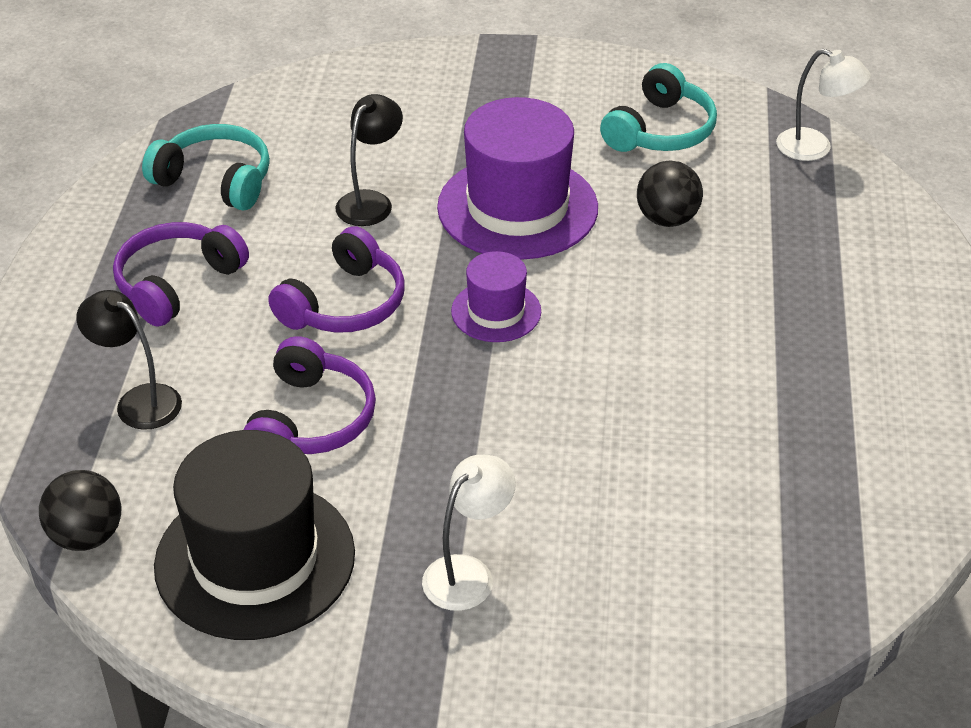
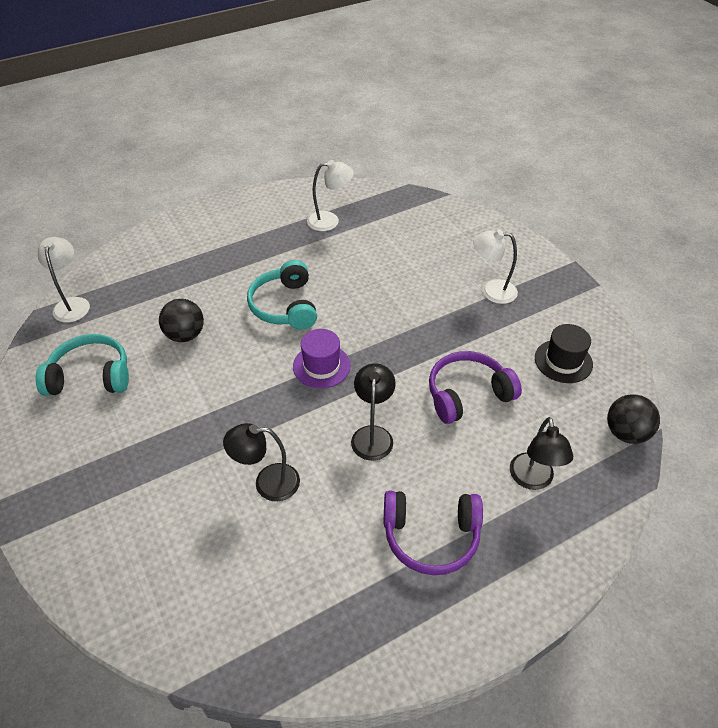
camera: 125 degrees left, 5 degrees up
(215, 180) = (312, 598): turquoise headphones -> turquoise headphones (284, 306)
(255, 559) = (563, 361): black hat -> black hat, size x0.52
(345, 304) = (372, 435): purple headphones -> black lamp
(517, 208) = (220, 404): purple hat -> none
(822, 468) = (330, 221): none -> white lamp

